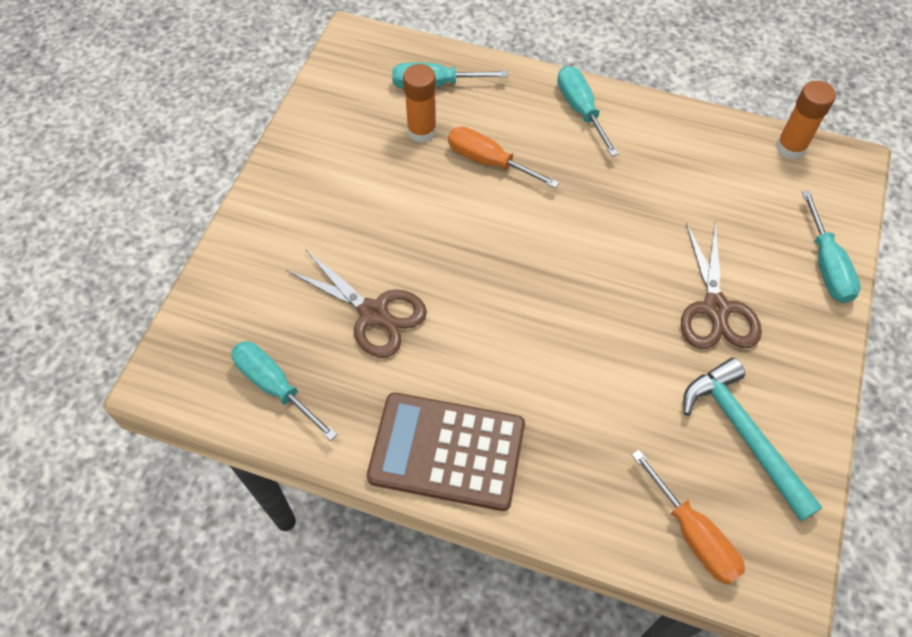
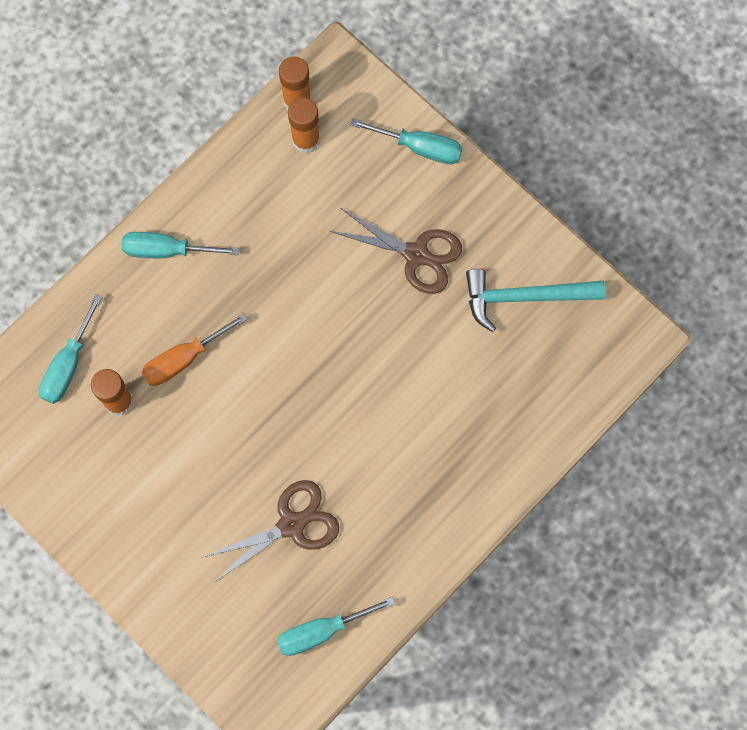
camera: 65 degrees left, 15 degrees up
(447, 451) = (439, 519): brown calculator -> none
(693, 535) = (579, 376): orange screwdriver -> none
(759, 169) = (306, 140): none -> orange glue stick

